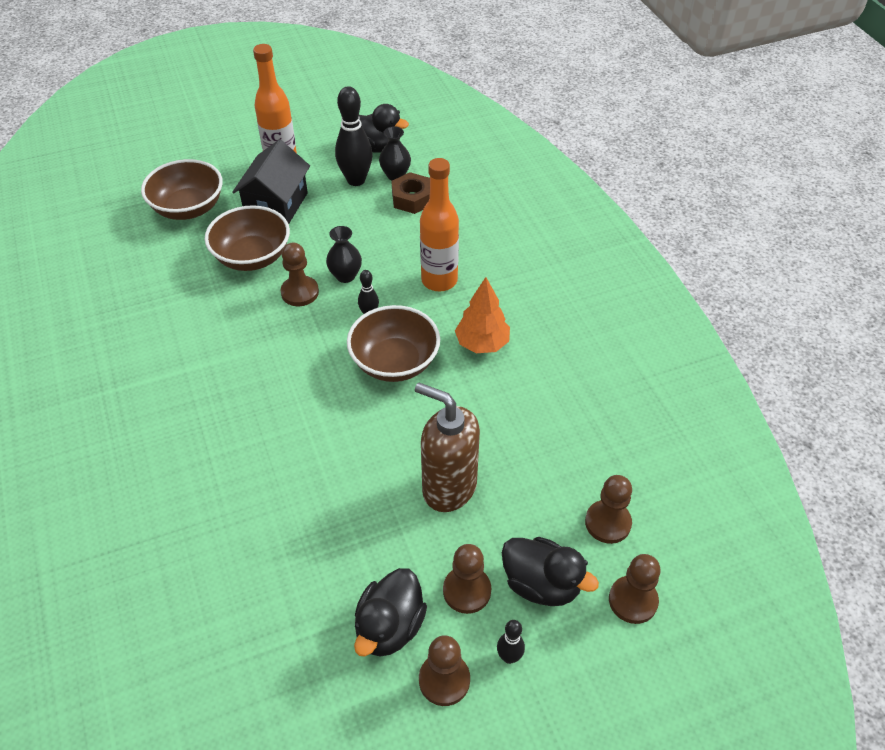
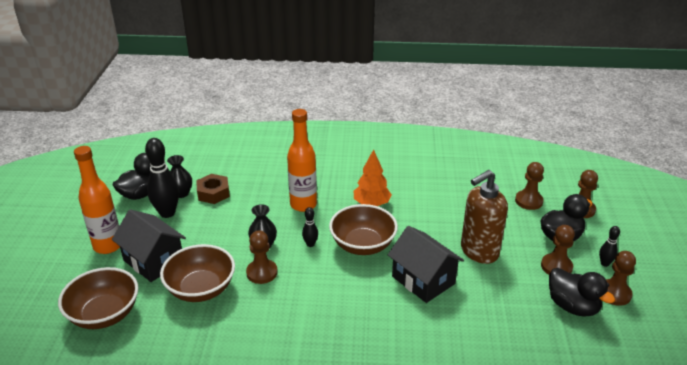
camera: 65 degrees left, 15 degrees down
(360, 442) = (423, 280): none -> black house

